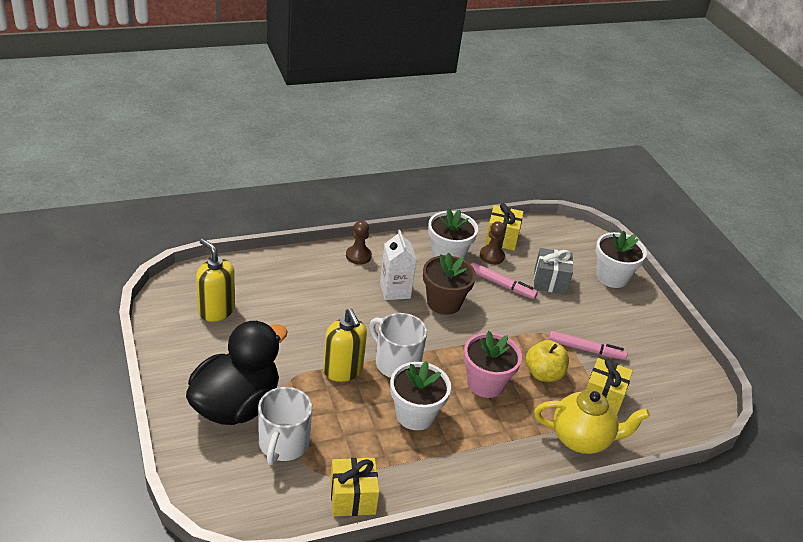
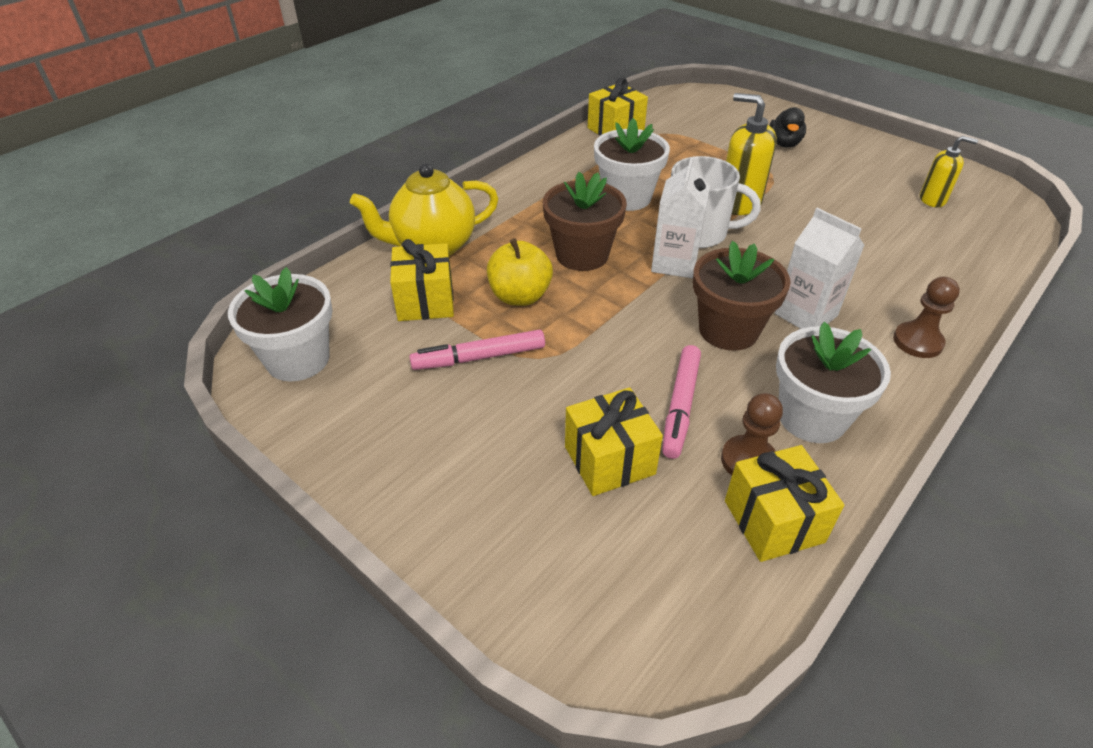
camera: 155 degrees right, 5 degrees up
(216, 310) = (932, 200): yellow soap dispenser -> yellow soap dispenser, size x0.63
(236, 405) = (784, 143): black duck -> black duck, size x0.42
(283, 444) = (710, 137): white mug -> none
(433, 350) = (674, 263): none -> white carton
(485, 383) = (582, 255): pink flower pot -> brown flower pot
(501, 285) = (680, 406): pink marker -> pink marker turned 75 degrees counterclockwise
(550, 281) = (609, 460): grey gift -> yellow gift
(612, 277) = (500, 545): white flower pot -> white flower pot (298, 359)

